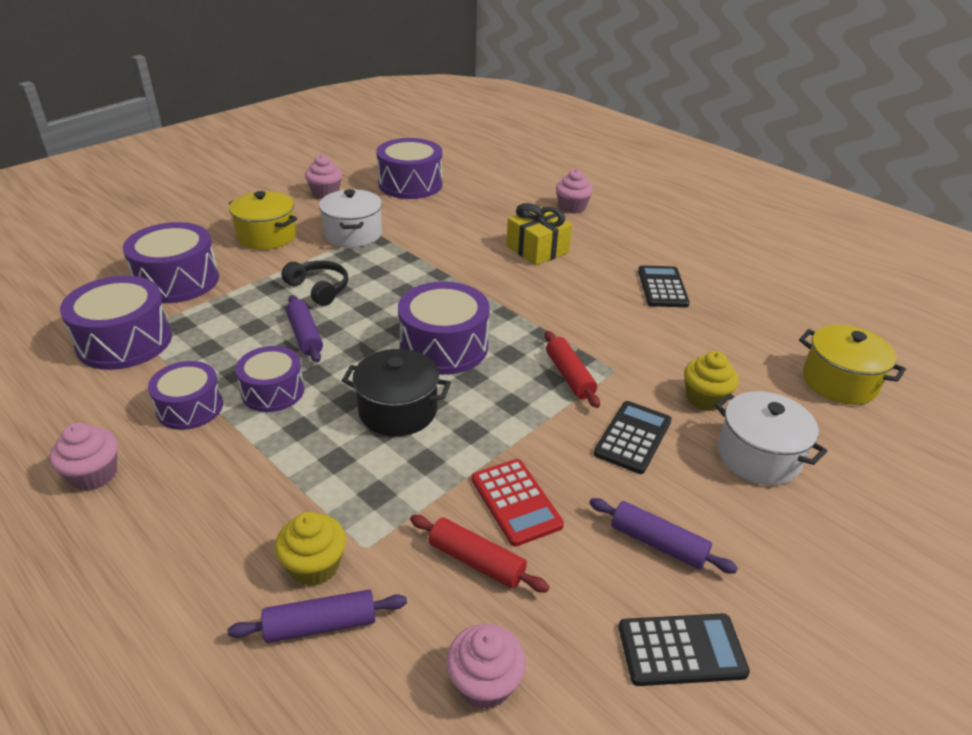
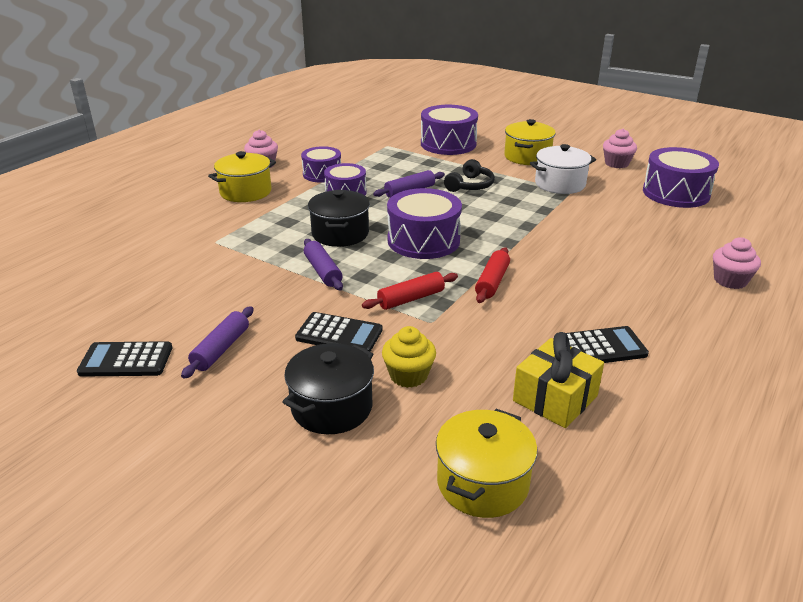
camera: 80 degrees right, 5 degrees down
(125, 341) = (376, 145): purple drum -> none
(197, 503) = (245, 192): none -> yellow pot
(315, 566) = (201, 230): yellow cupcake -> none
(321, 625) = (161, 238): purple rolling pin -> purple rolling pin (323, 271)
(476, 561) = (204, 278): red rolling pin -> red rolling pin (492, 282)
(484, 683) = (116, 289): pink cupcake -> none
(516, 502) = (257, 287): red calculator -> none
(537, 249) = (613, 267): yellow gift -> yellow gift (555, 398)
(681, 650) = (126, 360): black calculator -> black calculator turned 105 degrees clockwise
(758, 456) = (332, 407): white pot -> black pot

